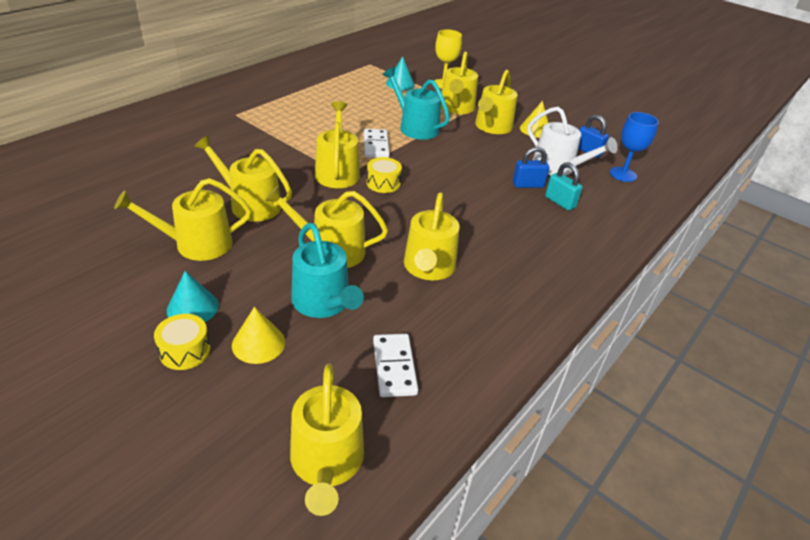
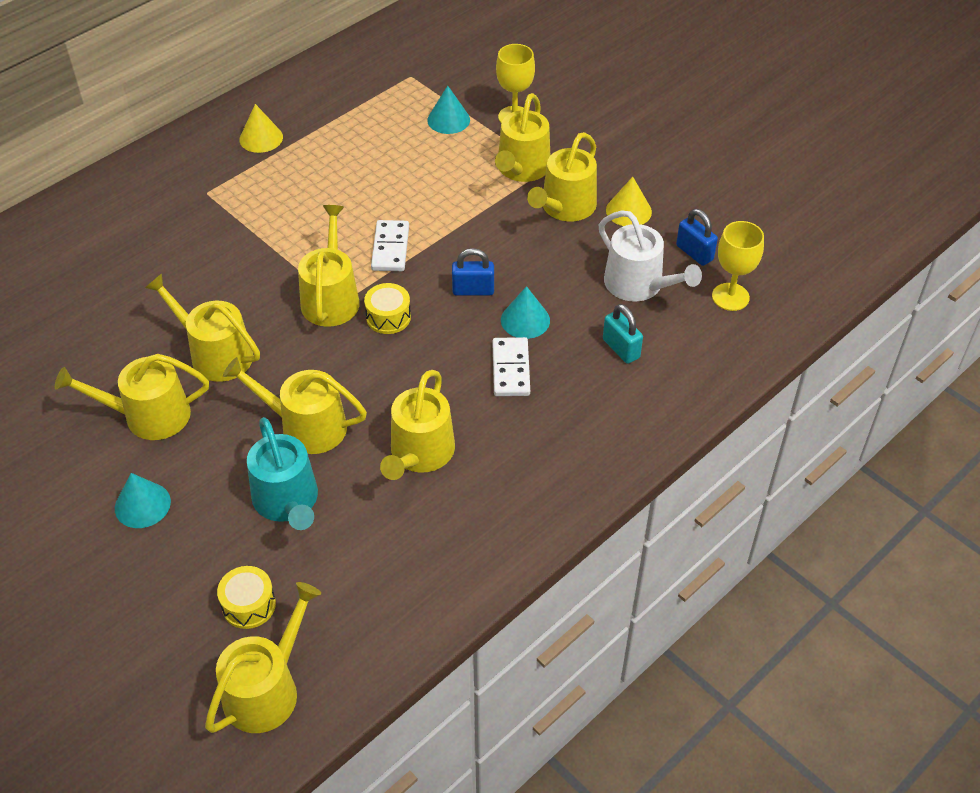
camera: 10 degrees right, 10 degrees up
(185, 351) = (133, 559): yellow drum -> yellow drum (249, 605)
(258, 343) = (210, 552): yellow cone -> yellow cone (261, 138)
(327, 462) = (266, 689): yellow watering can -> yellow watering can turned 150 degrees counterclockwise
(394, 367) = (353, 586): white domino -> white domino (510, 369)
(415, 127) = (452, 211): turquoise watering can -> none
(485, 185) = (525, 320): none -> turquoise cone
(528, 185) = (585, 318): blue padlock -> blue padlock (473, 290)
(623, 174) = (730, 297): blue goblet -> yellow goblet

